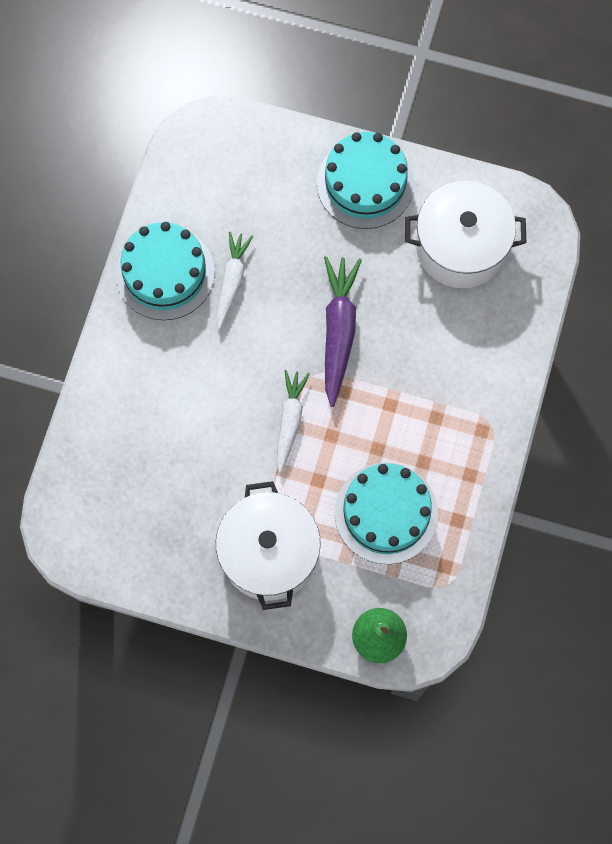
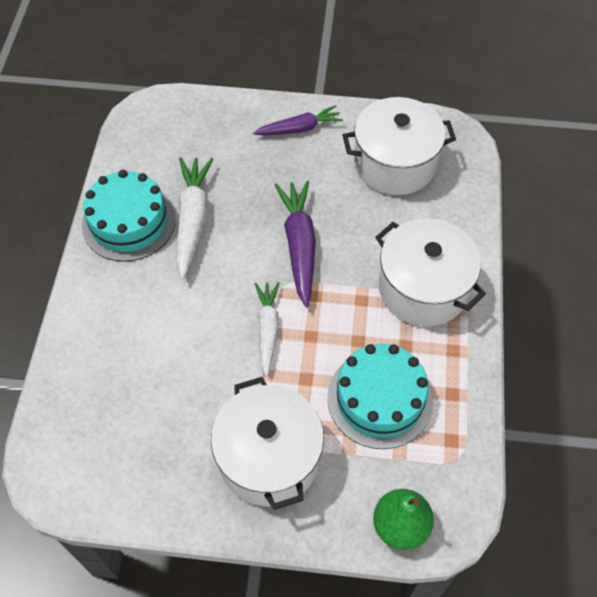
camera: 10 degrees left, 15 degrees down
(232, 281) = (192, 219): white carrot -> white carrot, size x1.50
(365, 183) = (299, 128): turquoise cake -> purple carrot
(456, 402) = (423, 288): none -> white pot

